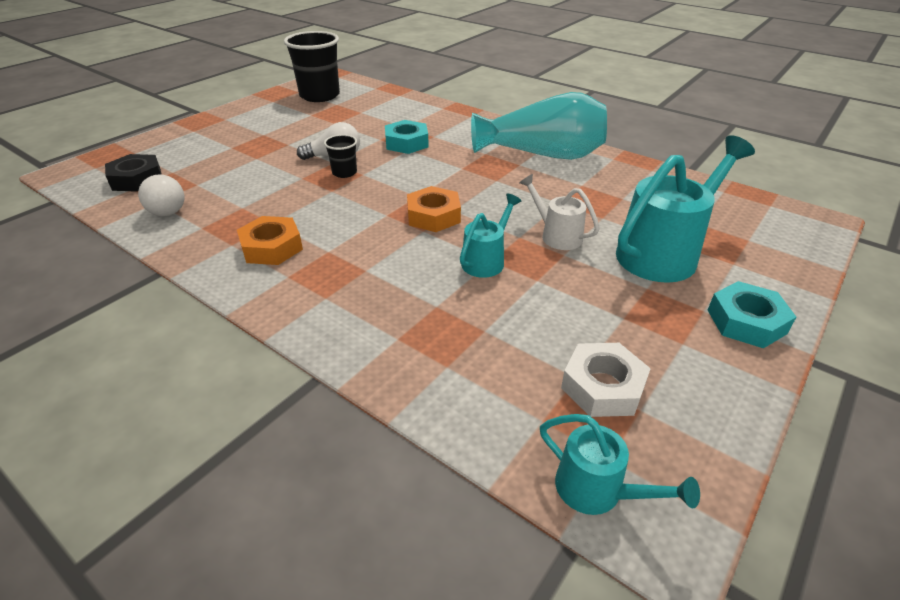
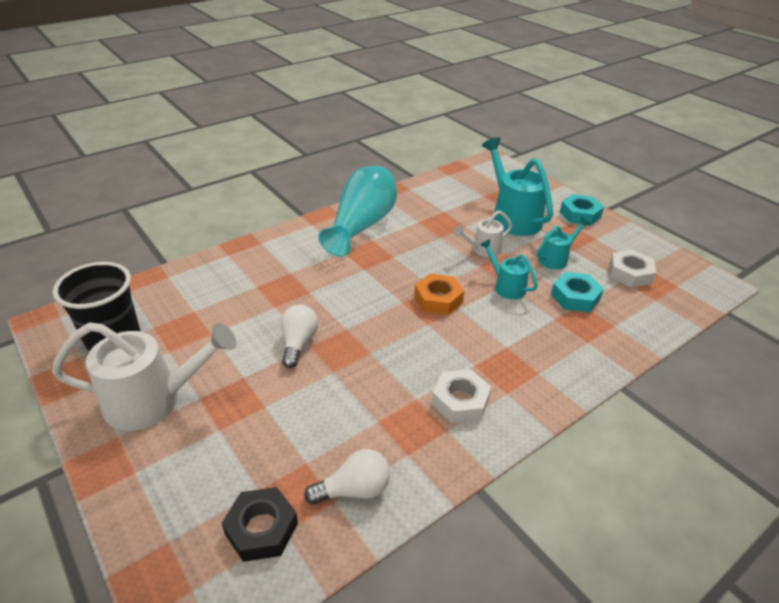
camera: 75 degrees left, 0 degrees up
(258, 121) = (154, 400): none -> white watering can
(271, 247) = (460, 401): orange nut -> white nut
(344, 173) = (337, 340): black cup -> none
(406, 143) = (295, 291): turquoise nut -> turquoise nut (575, 297)
(598, 491) = (698, 295): turquoise watering can -> turquoise watering can (556, 258)

